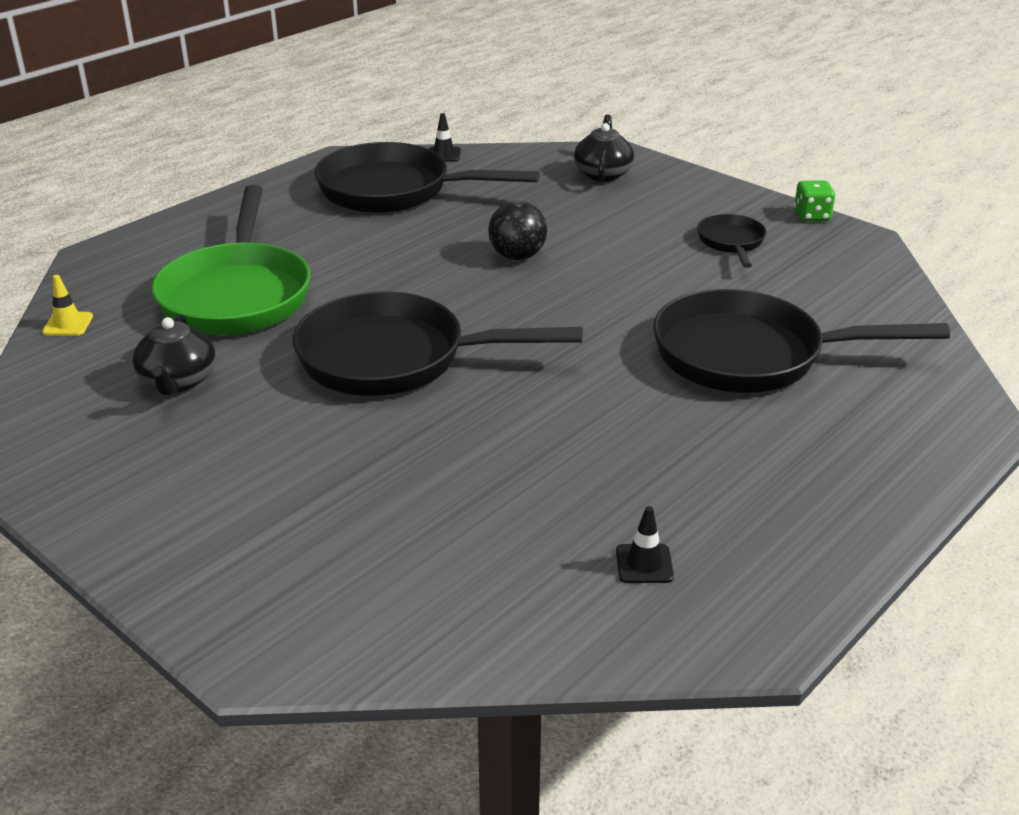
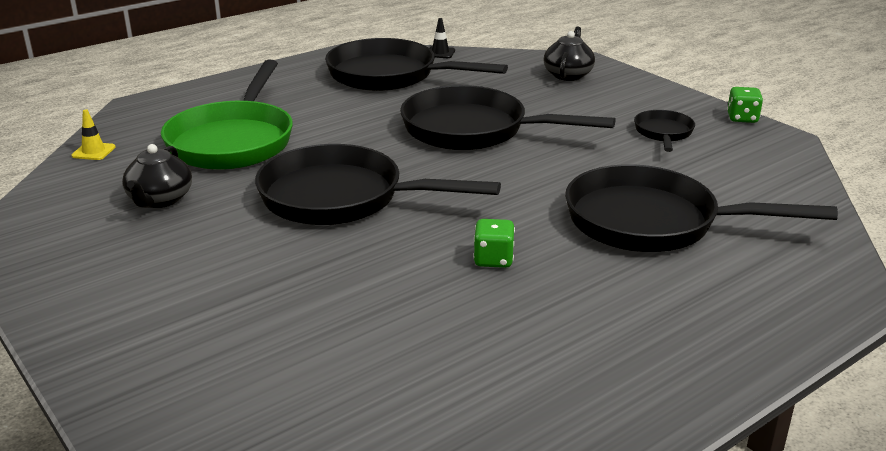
camera: 10 degrees right, 5 degrees down
(517, 256) = (473, 130): black ball -> black pan
(592, 418) = (493, 260): none -> green dice
(644, 564) = (499, 384): black traffic cone -> none

